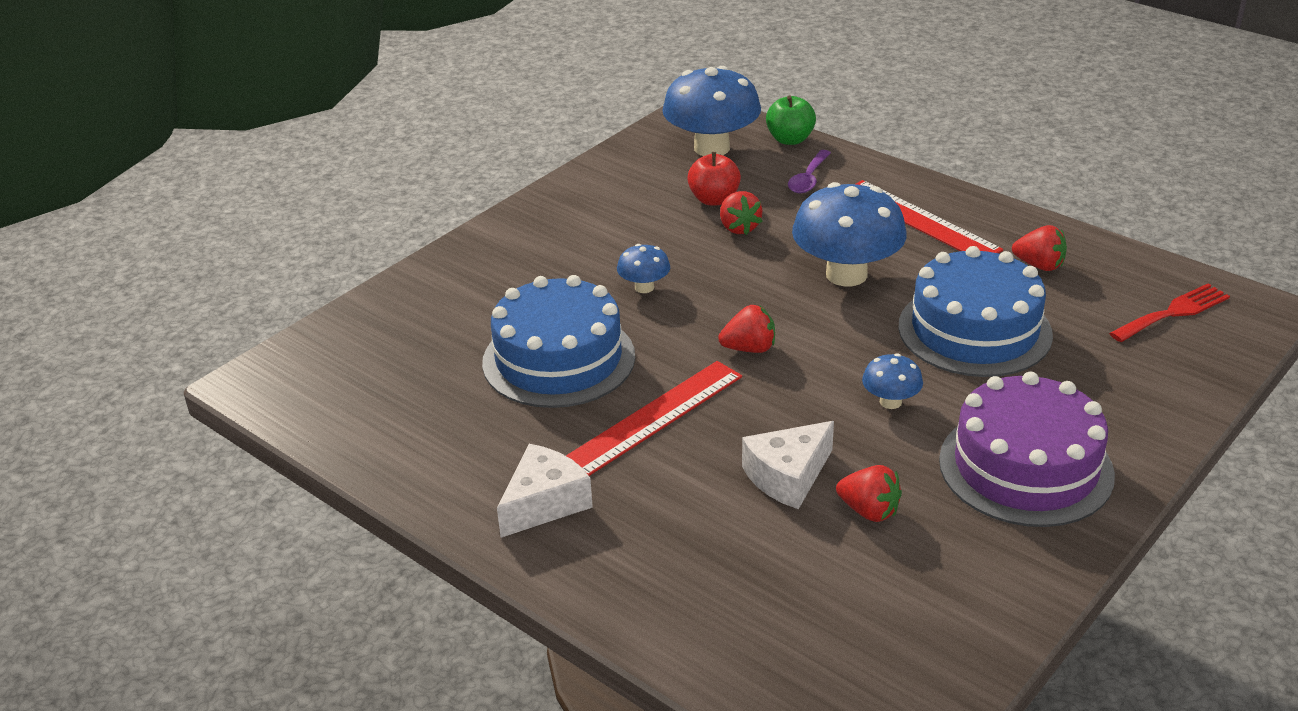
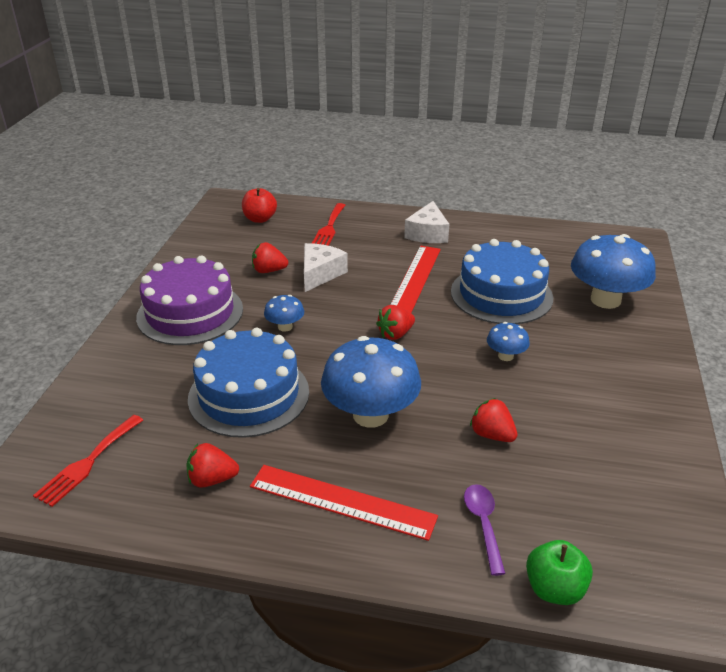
camera: 150 degrees right, 0 degrees up
(704, 580) = (329, 228): none -> red fork
(711, 148) = (618, 538): blue mushroom -> blue mushroom (605, 300)
(714, 199) = (543, 461): red apple -> red apple (260, 219)

